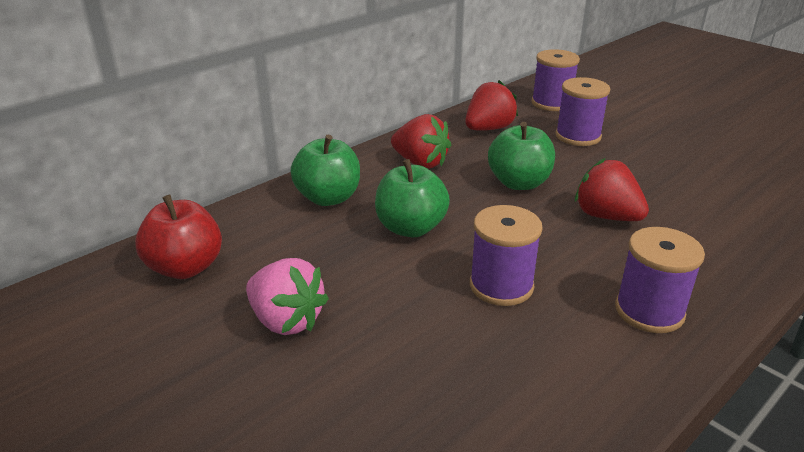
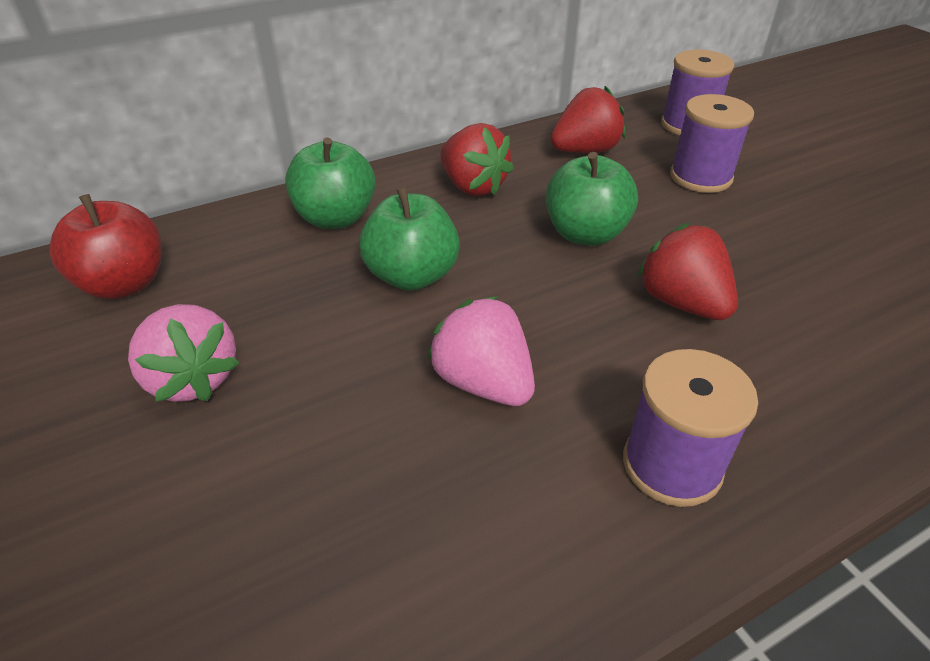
camera: 15 degrees right, 10 degrees up
(501, 286) = (483, 382): purple spool -> pink strawberry

